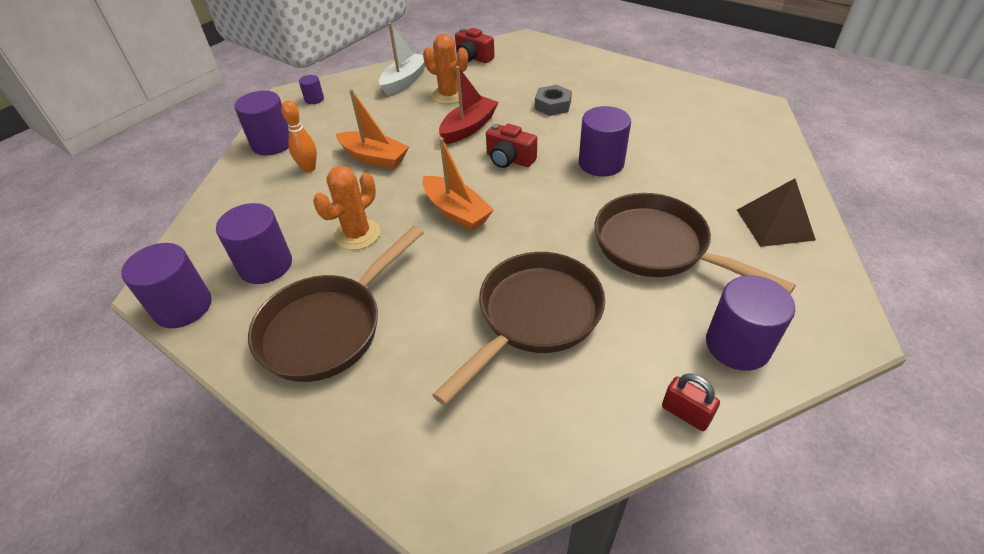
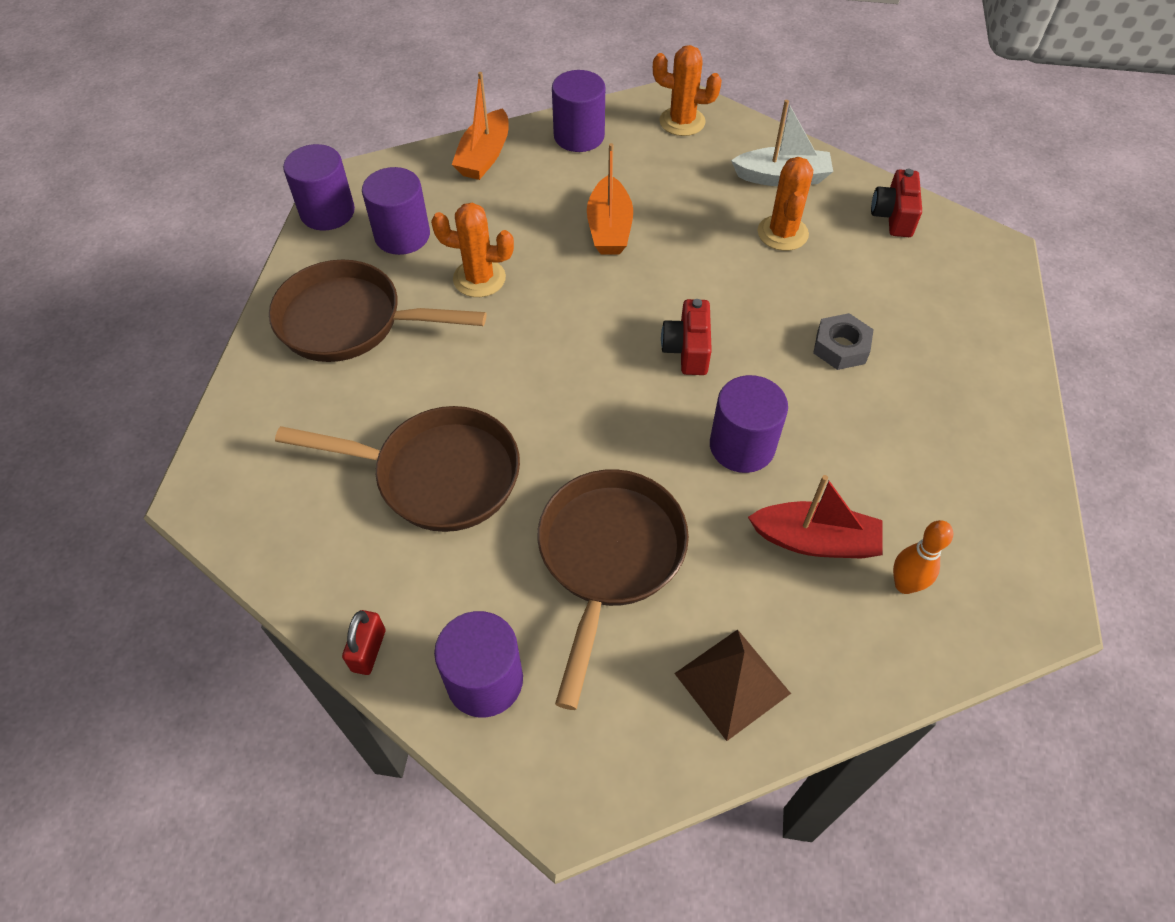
camera: 60 degrees right, 10 degrees up
(309, 168) = (557, 187): orange bowling pin -> orange bowling pin (904, 585)
(314, 99) = (682, 122): purple cylinder -> orange cactus
(456, 211) = (561, 341): orange boat -> orange boat (484, 156)
(469, 128) = (726, 283): red boat -> red boat (815, 541)

